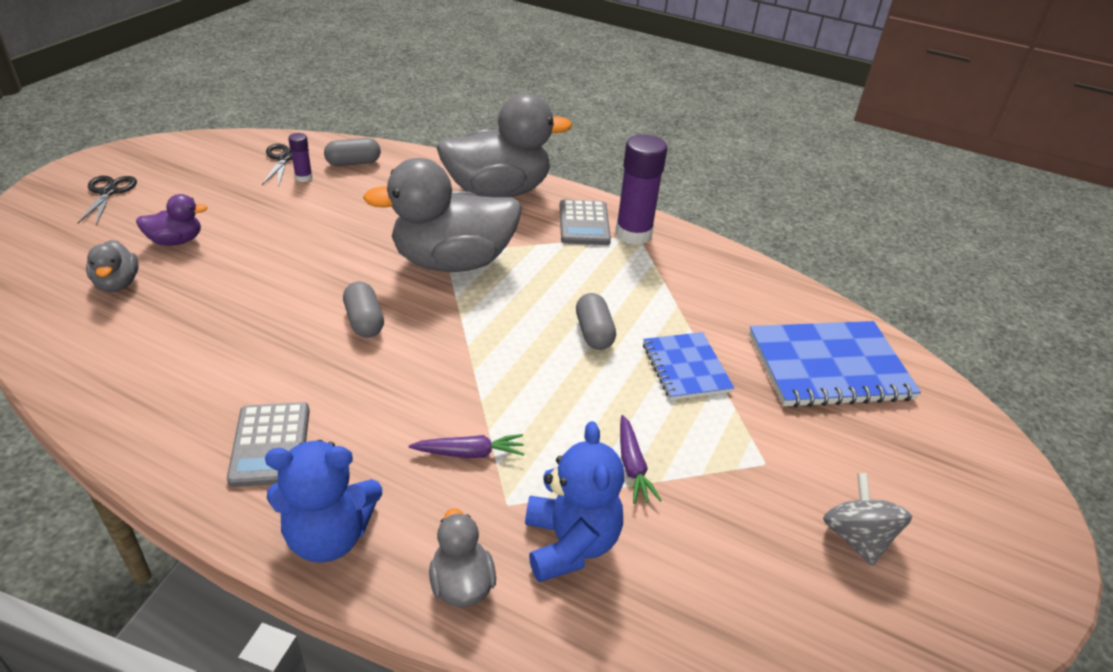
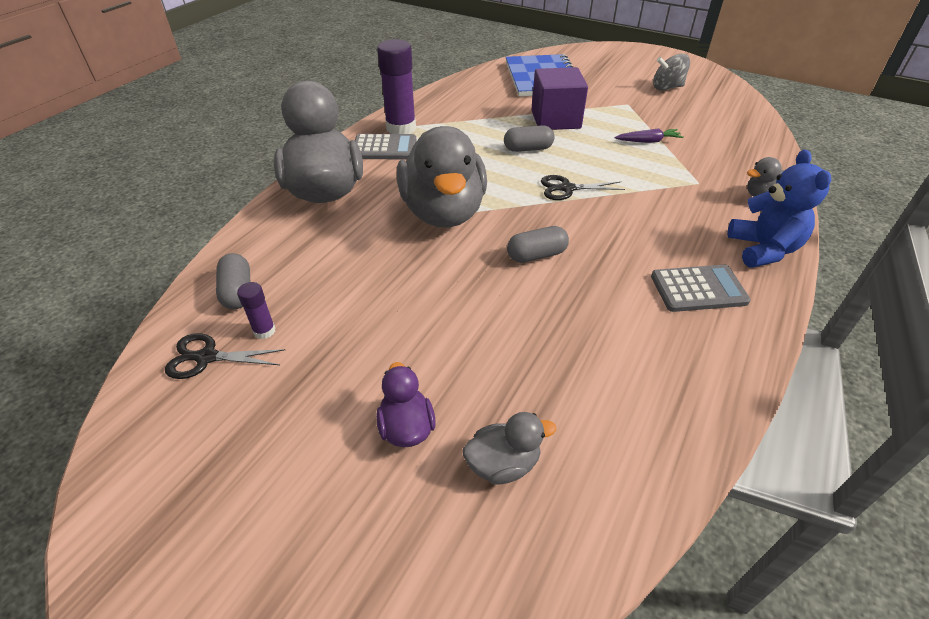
camera: 85 degrees left, 5 degrees up
(108, 192) = (260, 559): black scissors -> black scissors (567, 188)
(470, 453) = (664, 197): purple carrot -> none
(570, 544) = (716, 162): blue teddy bear -> none
(686, 368) = (555, 119): blue notebook -> purple cube

